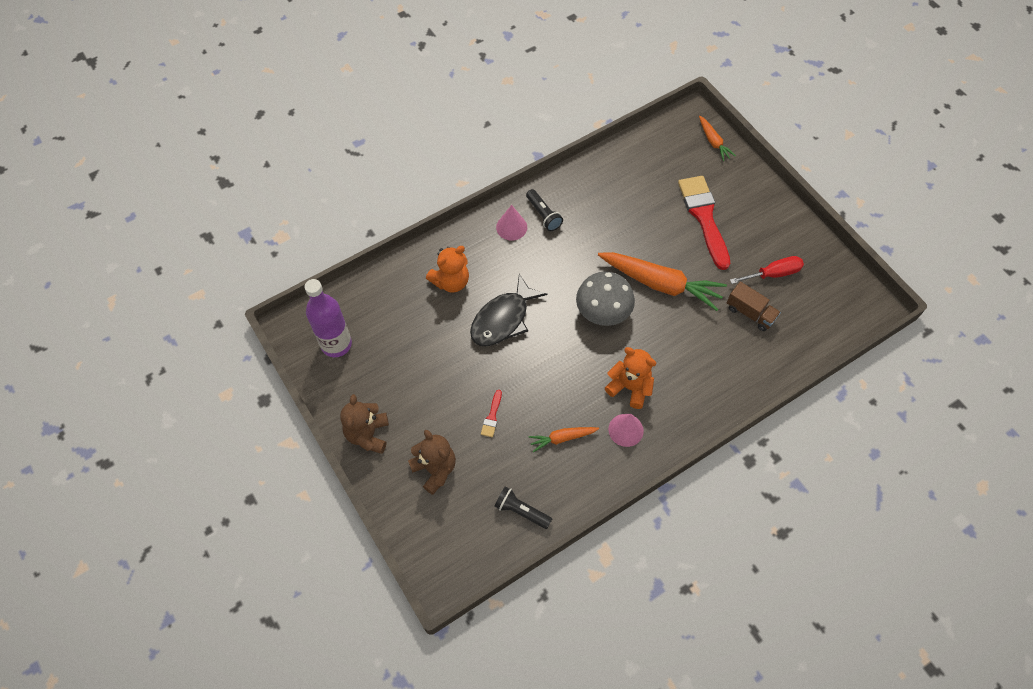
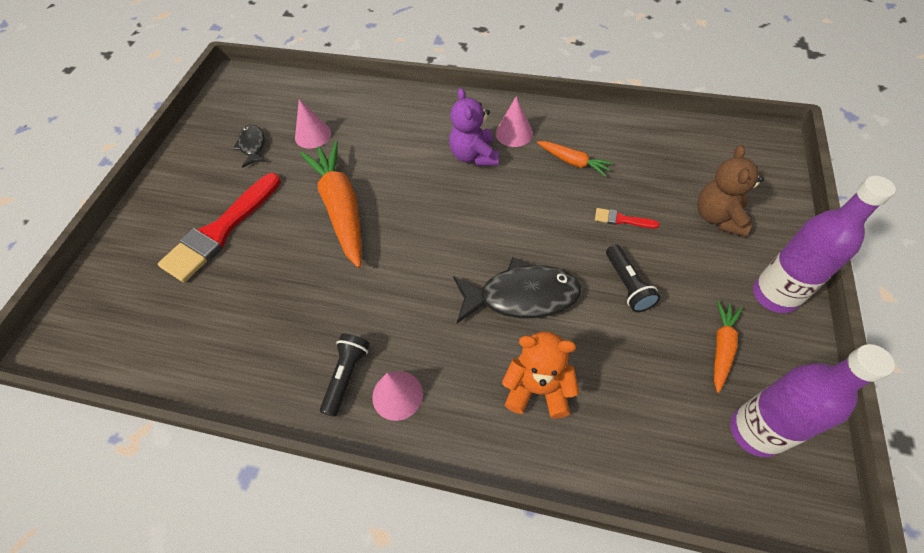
camera: 130 degrees left, 5 degrees down
(368, 434) = (774, 295): brown teddy bear -> purple bottle
(492, 416) = (621, 219): red brush -> red brush turned 135 degrees counterclockwise
(521, 511) = (660, 141): black flashlight -> black flashlight (628, 285)
(603, 312) = (420, 226): grey mushroom -> none
(629, 387) = (474, 156): orange teddy bear -> purple teddy bear
(713, 142) = (88, 295): orange carrot -> orange carrot (721, 347)
(750, 313) = (313, 135): brown truck -> pink cone
(773, 274) = (252, 146): red screwdriver -> black fish

